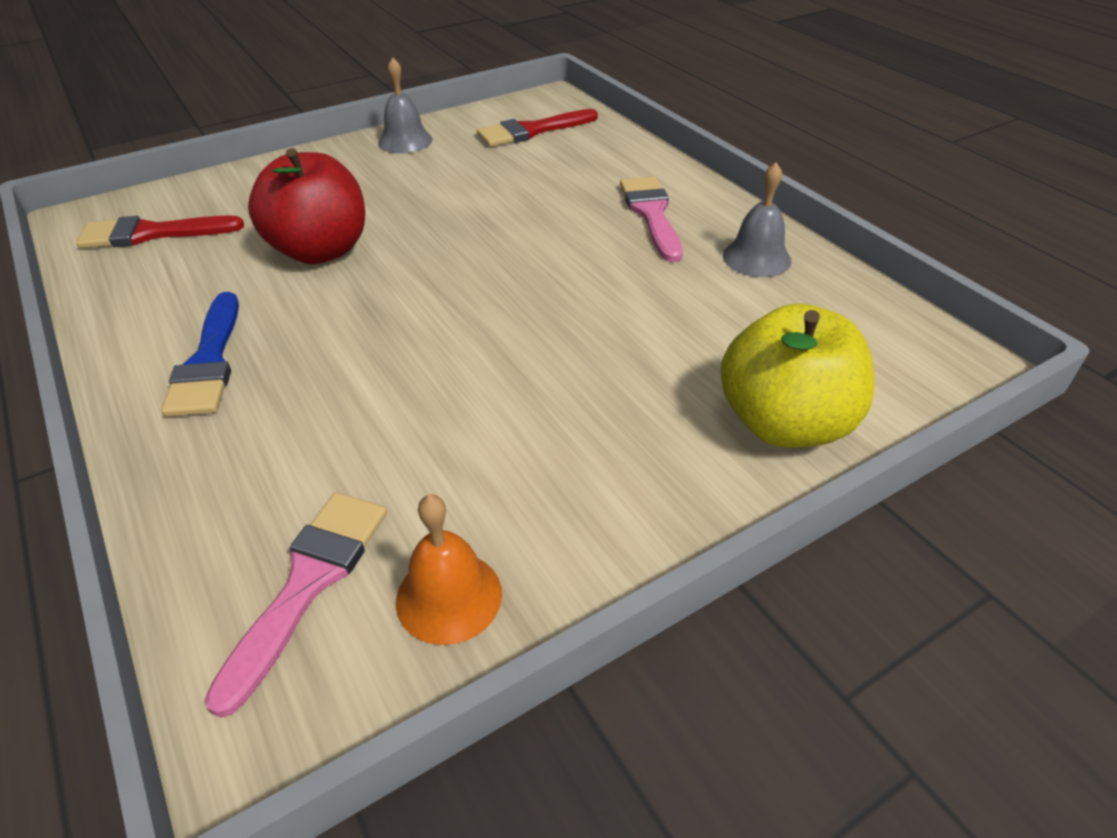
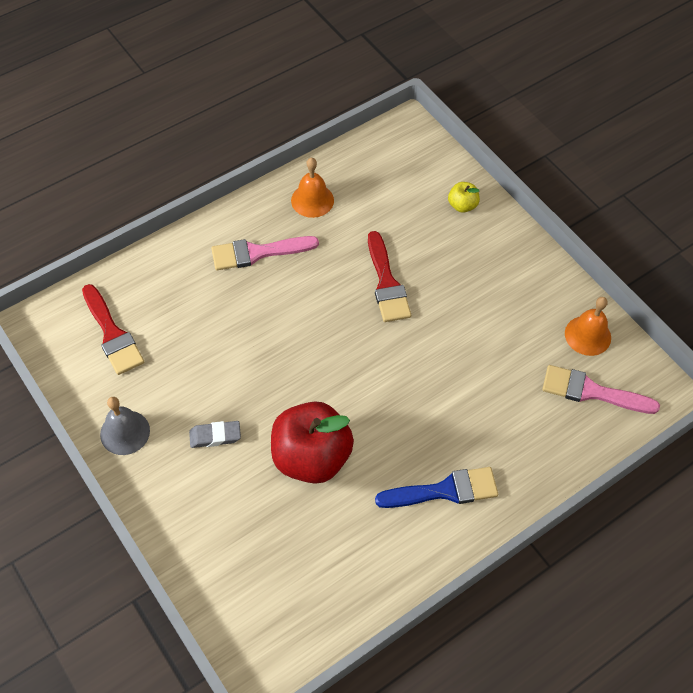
camera: 95 degrees left, 15 degrees up
(152, 233) = (289, 594): red brush -> red brush (386, 283)
(379, 188) = (215, 436): none -> grey eraser
(756, 258) = (312, 200): grey bell -> orange bell
(784, 423) = (462, 205): yellow apple -> yellow apple, size x0.45

